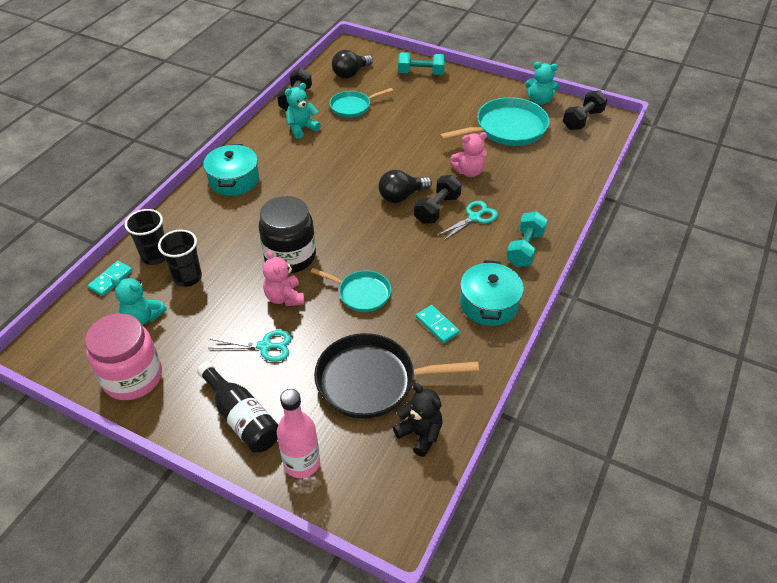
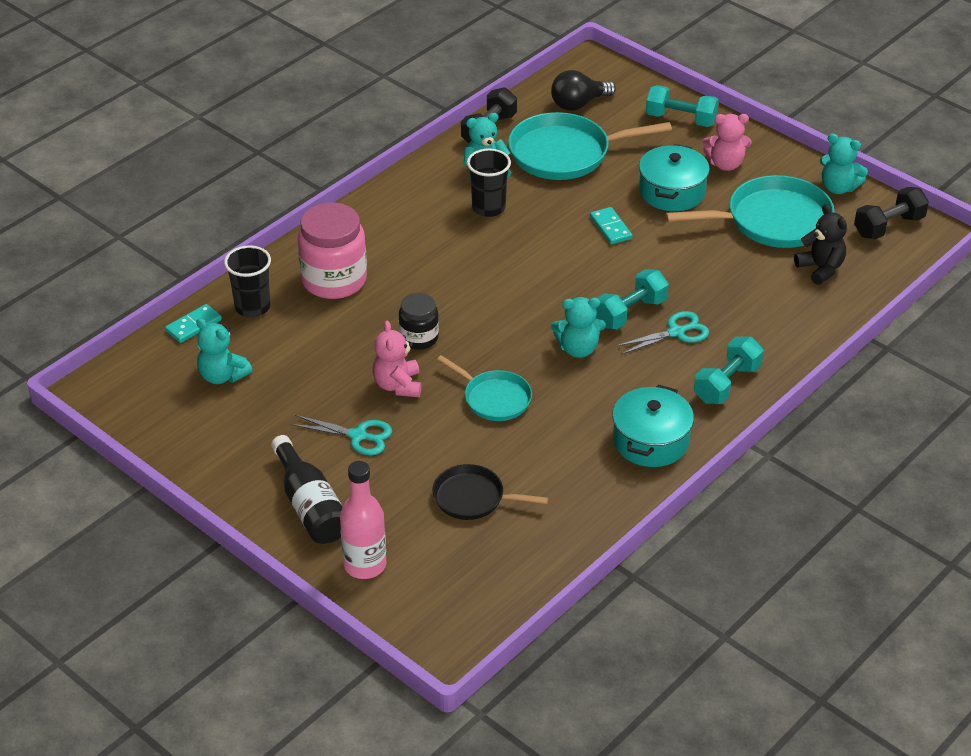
camera: 15 degrees right, 5 degrees down
(133, 377) = (197, 440): pink jar -> pink jar (334, 280)
(187, 277) = (286, 339): black cup -> black cup (488, 208)
(234, 180) = (374, 228): turquoise pot -> turquoise pot (672, 192)
(290, 256) = (419, 338): black jar -> black jar, size x0.58
(352, 107) = (564, 153): turquoise pan -> turquoise pan, size x1.71
(371, 381) = (472, 498): black pan -> black pan, size x0.58
(401, 196) = (588, 288): black light bulb -> none
(410, 243) = (578, 349): none -> turquoise teddy bear
(420, 434) = (510, 564): black teddy bear -> black teddy bear (820, 269)
(437, 209) = (630, 313): black dumbbell -> turquoise dumbbell
(437, 325) = (575, 453): turquoise domino -> turquoise domino (610, 228)
(469, 172) = (693, 271): pink teddy bear -> pink teddy bear (725, 164)

